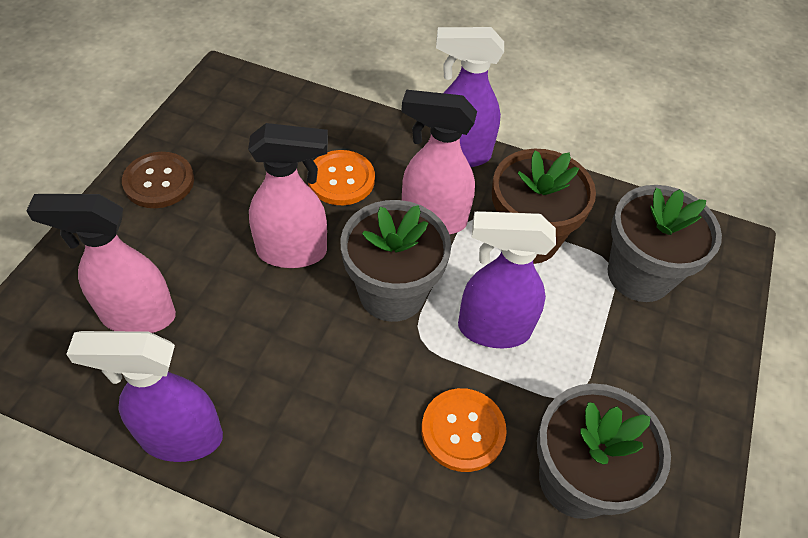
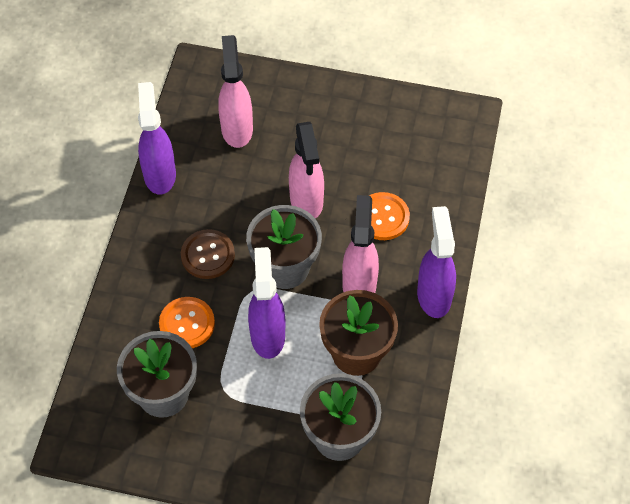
camera: 85 degrees right, 5 degrees up
(159, 182) = (349, 107): brown button -> brown button (208, 255)

